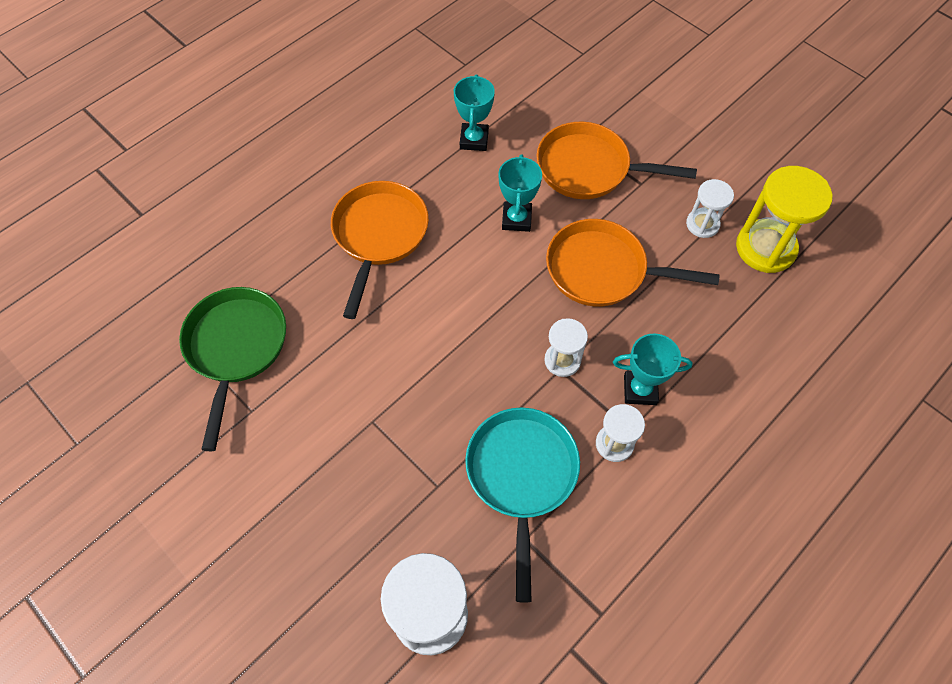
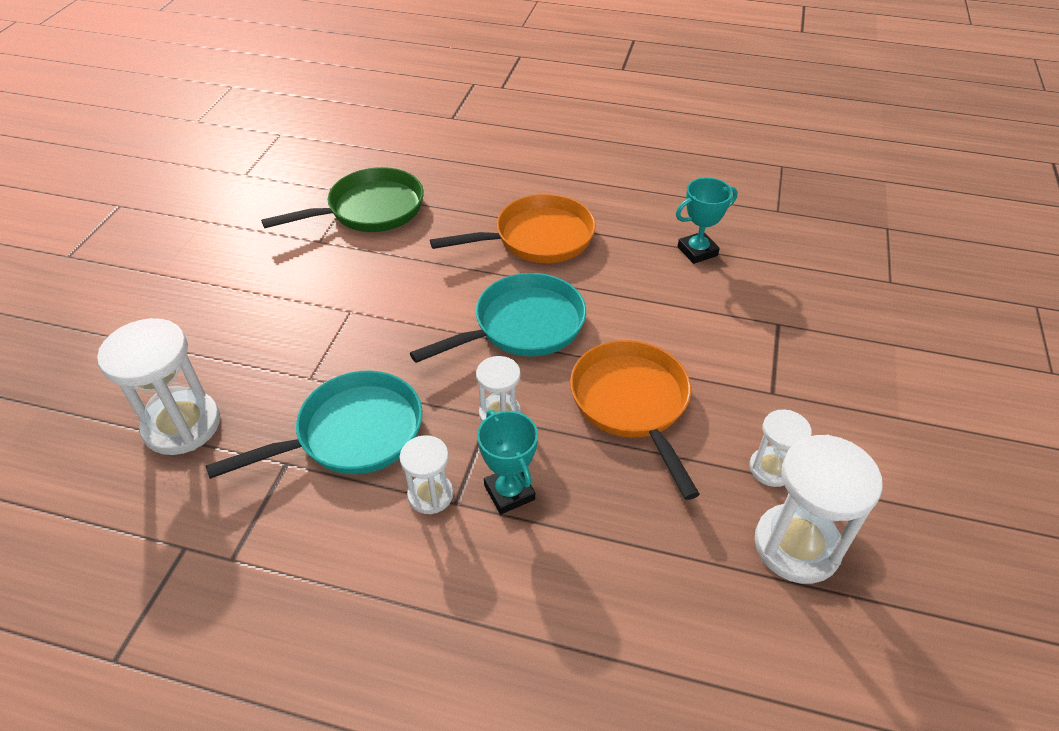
camera: 60 degrees right, 15 degrees down
(478, 299) = (523, 326): none -> turquoise pan
(516, 219) = (635, 315): turquoise trophy -> none
(589, 168) = (749, 343): orange pan -> none
(765, 248) = (796, 546): yellow hourglass -> white hourglass

